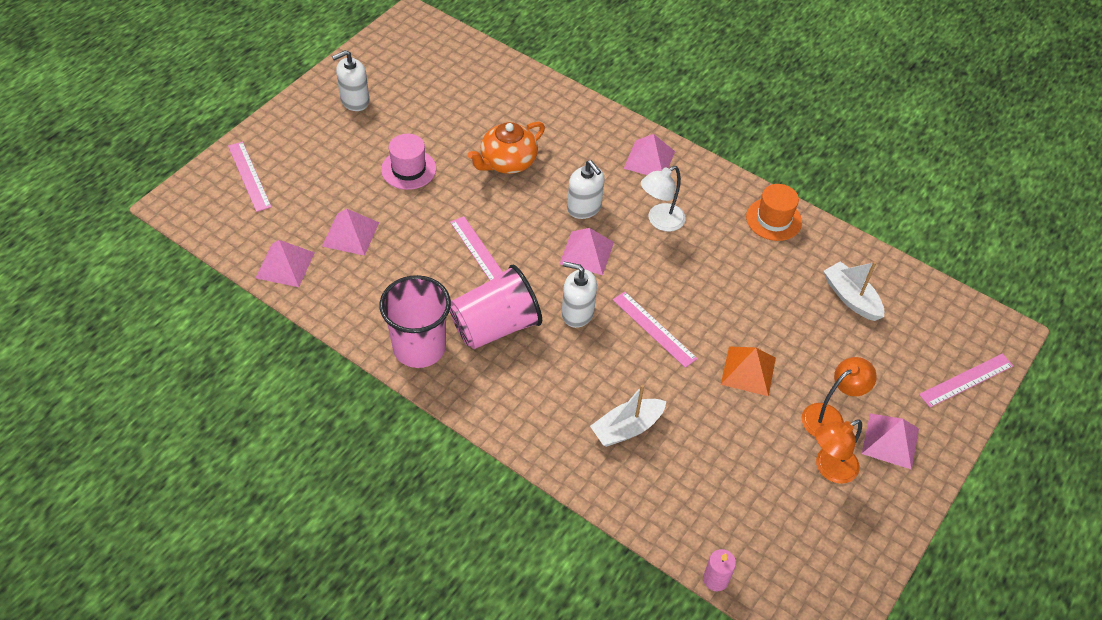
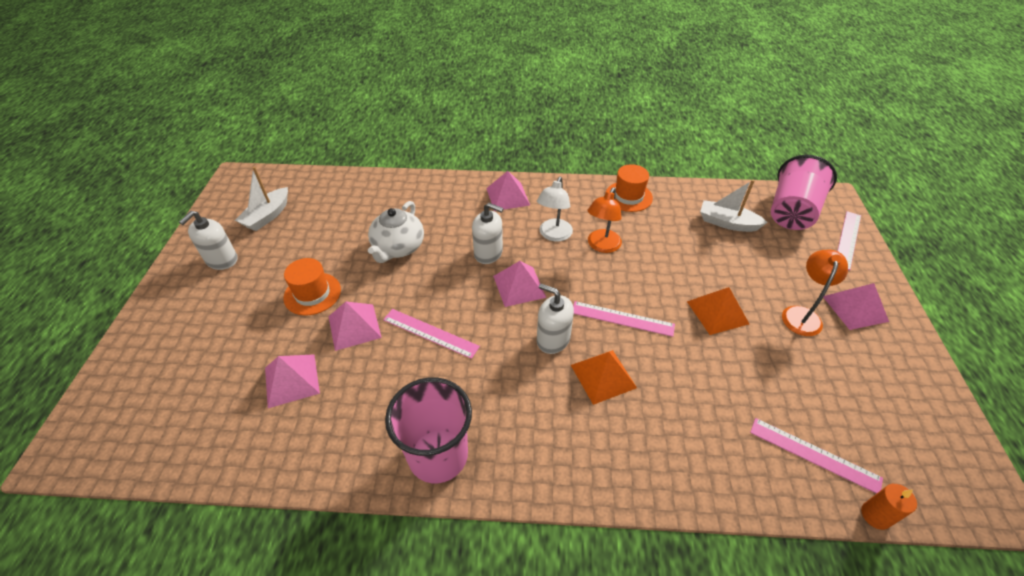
camera: 30 degrees left, 5 degrees down
(249, 176) = (143, 378): pink ruler -> pink ruler (814, 455)
(285, 265) = (237, 450): pink pyramid -> pink pyramid (354, 327)
(408, 169) = (312, 294): pink hat -> orange hat
(495, 326) = (494, 392): pink cup -> pink cup (791, 212)
(507, 162) = (398, 248): orange teapot -> white teapot
(577, 313) = (553, 339): white soap dispenser -> white soap dispenser turned 45 degrees clockwise
(593, 364) = (603, 376): none -> orange pyramid
(627, 428) = (679, 418): white boat -> white boat (267, 216)
(715, 579) = (875, 515): pink candle -> orange candle
(829, 469) = (844, 355): orange lamp -> orange lamp (601, 246)

